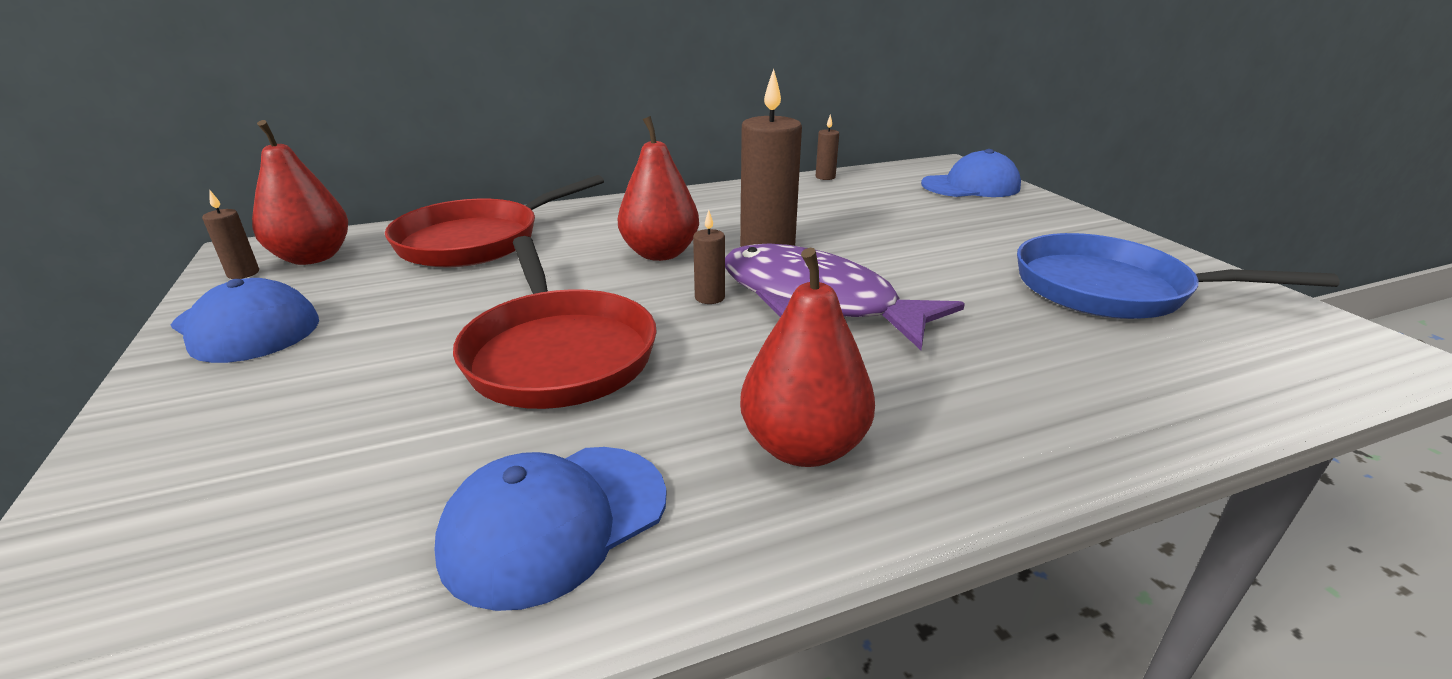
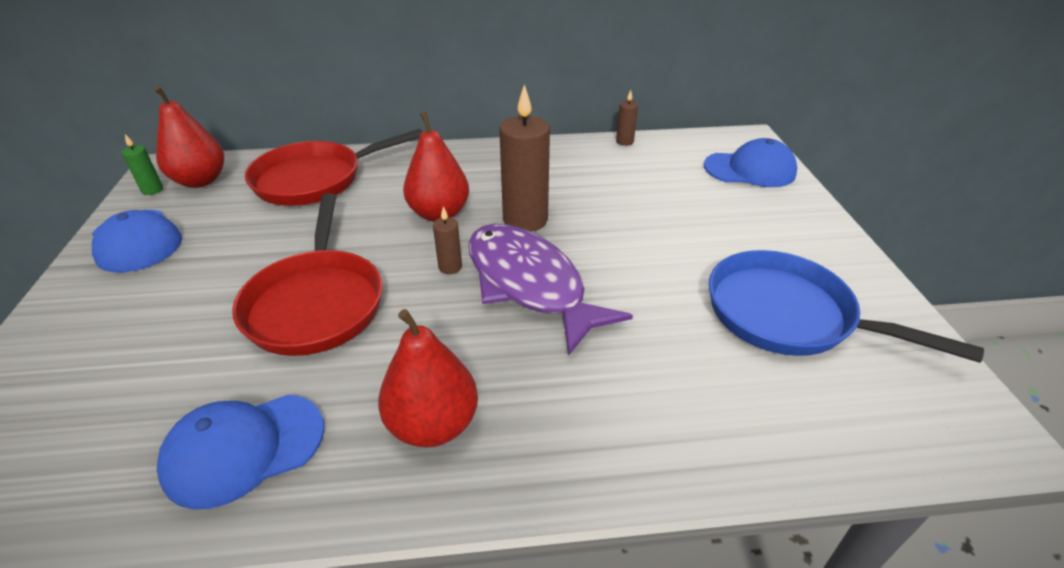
camera: 15 degrees right, 10 degrees up
(243, 273) = (152, 190): brown candle -> green candle

